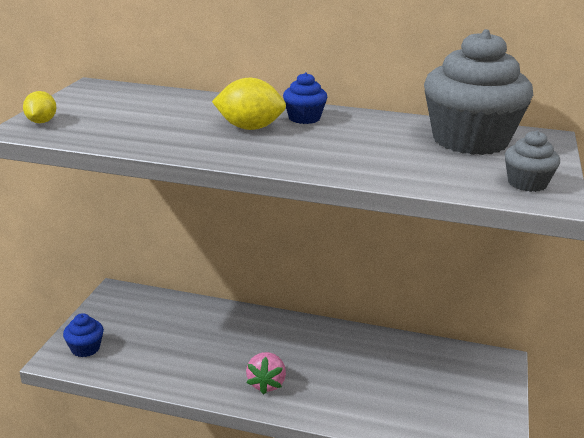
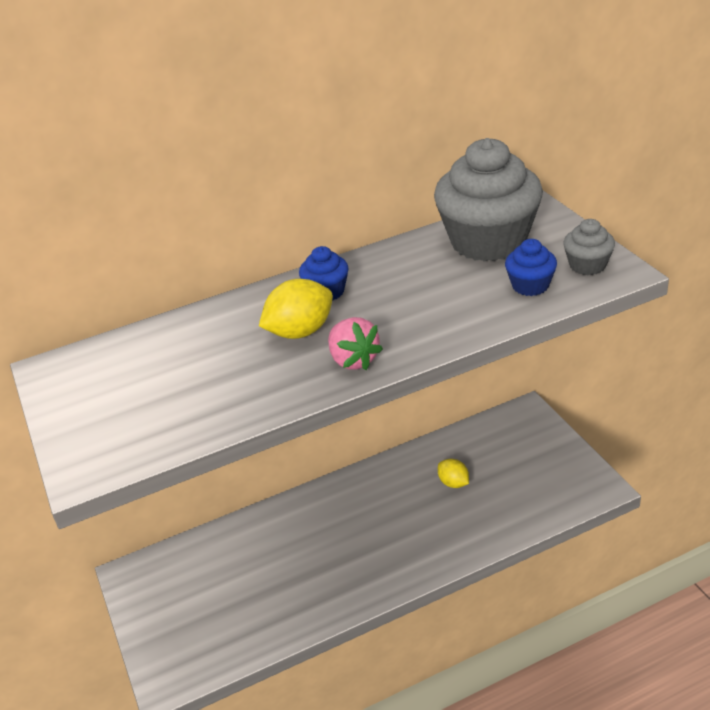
camera: 35 degrees left, 10 degrees up
(41, 122) = (87, 449): yellow lemon -> yellow lemon (453, 483)
(85, 348) = (180, 651): blue cupcake -> blue cupcake (530, 286)
(266, 384) = (383, 560): pink strawberry -> pink strawberry (353, 360)

